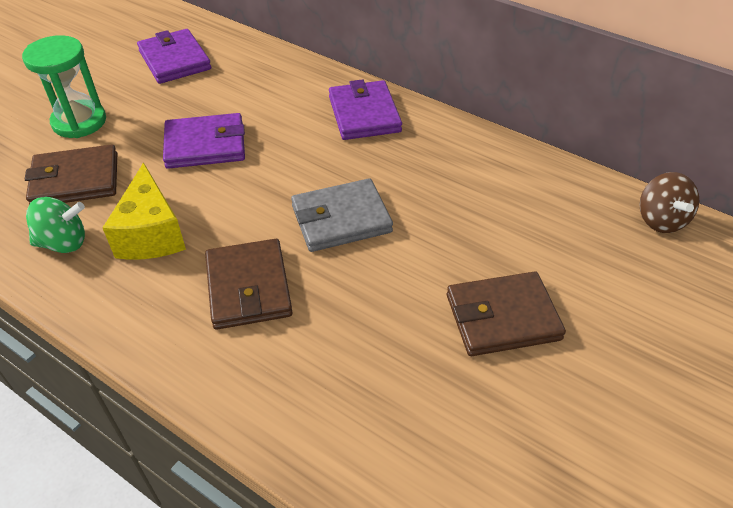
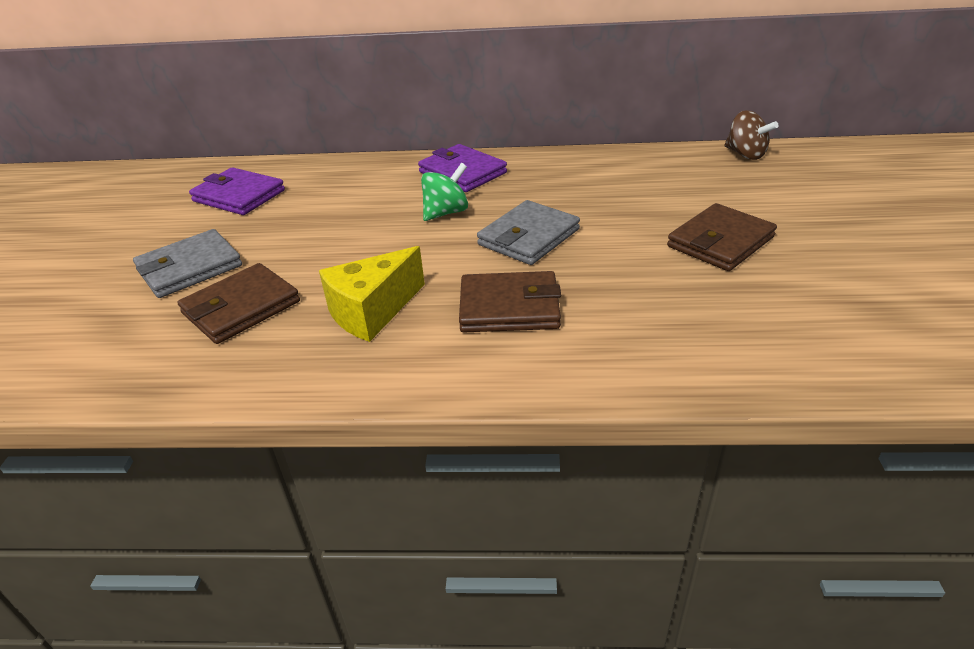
camera: 30 degrees left, 10 degrees down
(64, 242) = (288, 354): green spinning top -> green spinning top (446, 212)
(79, 122) = (190, 268): green hourglass -> grey wallet
(151, 234) = (372, 312): yellow cheese -> yellow cheese turned 90 degrees clockwise
(205, 145) = (346, 238): purple wallet -> none
(248, 287) = (509, 307): brown wallet -> brown wallet turned 45 degrees counterclockwise

